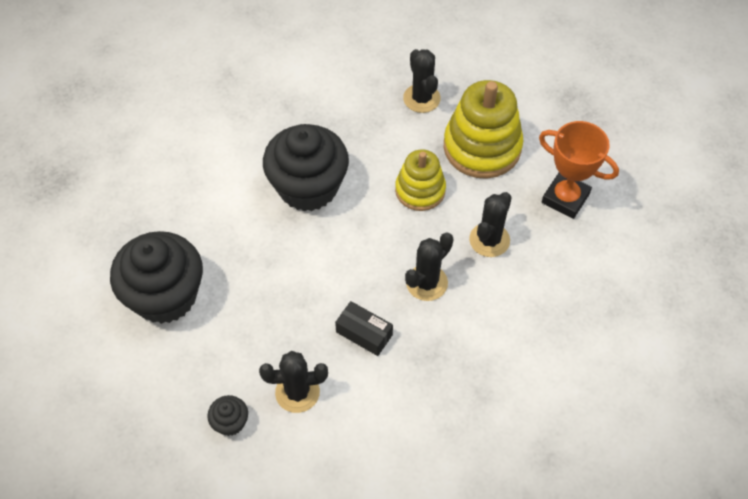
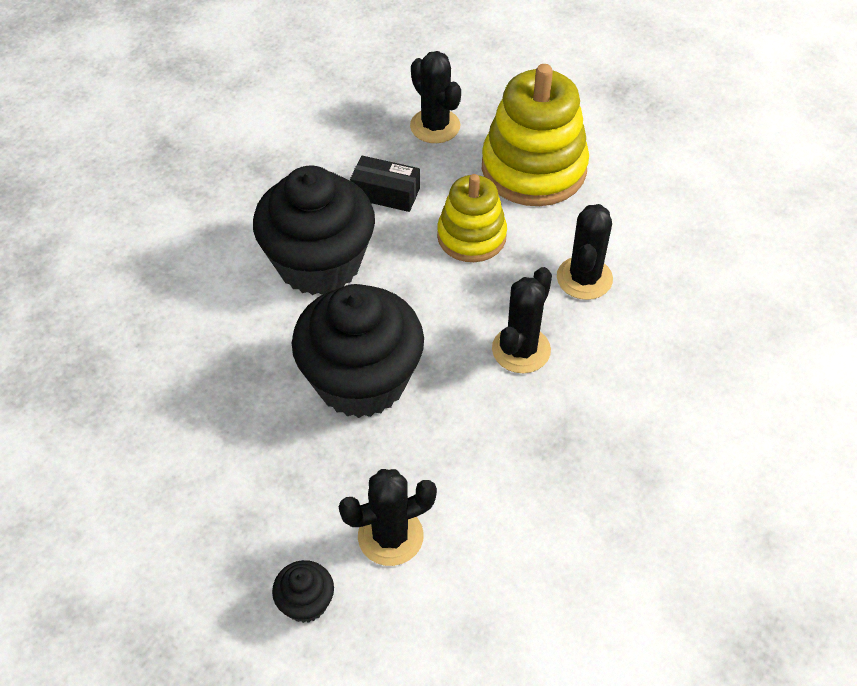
camera: 15 degrees left, 5 degrees down
(165, 296) = (157, 449): black cupcake -> black cupcake (361, 380)
(364, 333) = (458, 434): black box -> black box (385, 193)
(565, 198) = (662, 208): orange trophy -> none

